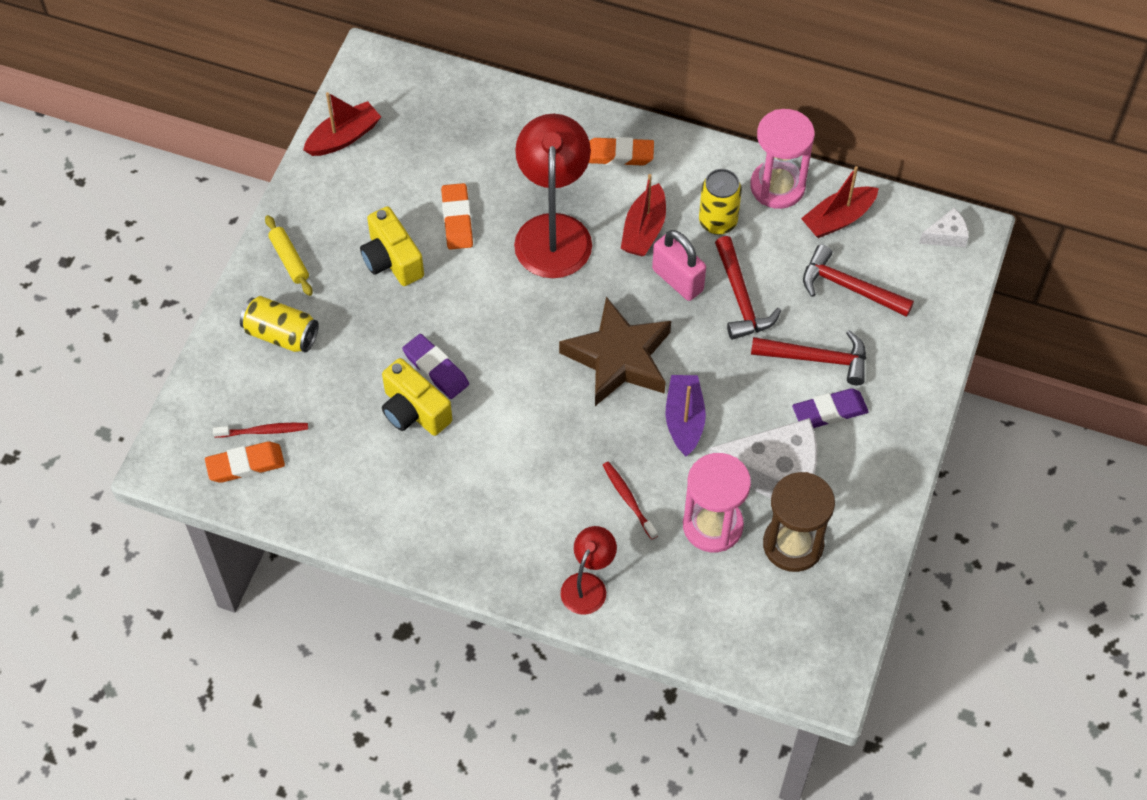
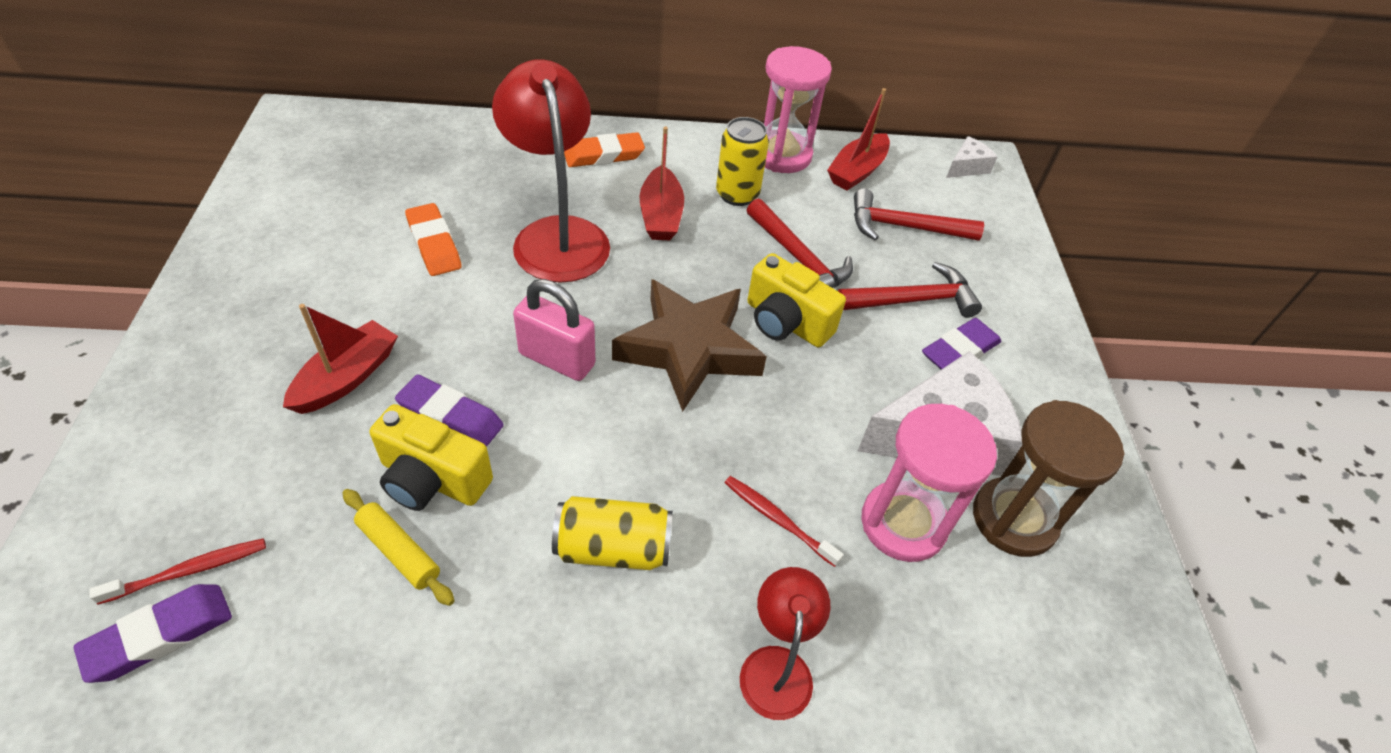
camera: 25 degrees left, 10 degrees down
(245, 465) = (160, 635): orange eraser -> purple eraser
(281, 334) = (206, 424): yellow can -> yellow can (613, 548)
(289, 260) = (209, 329): yellow rolling pin -> yellow rolling pin (399, 551)
(344, 137) = (268, 189): red boat -> red boat (347, 377)
(392, 260) = (357, 302): yellow camera -> yellow camera (786, 322)
(677, 280) = (720, 255): pink padlock -> pink padlock (557, 359)
(684, 420) = (801, 400): purple boat -> none

